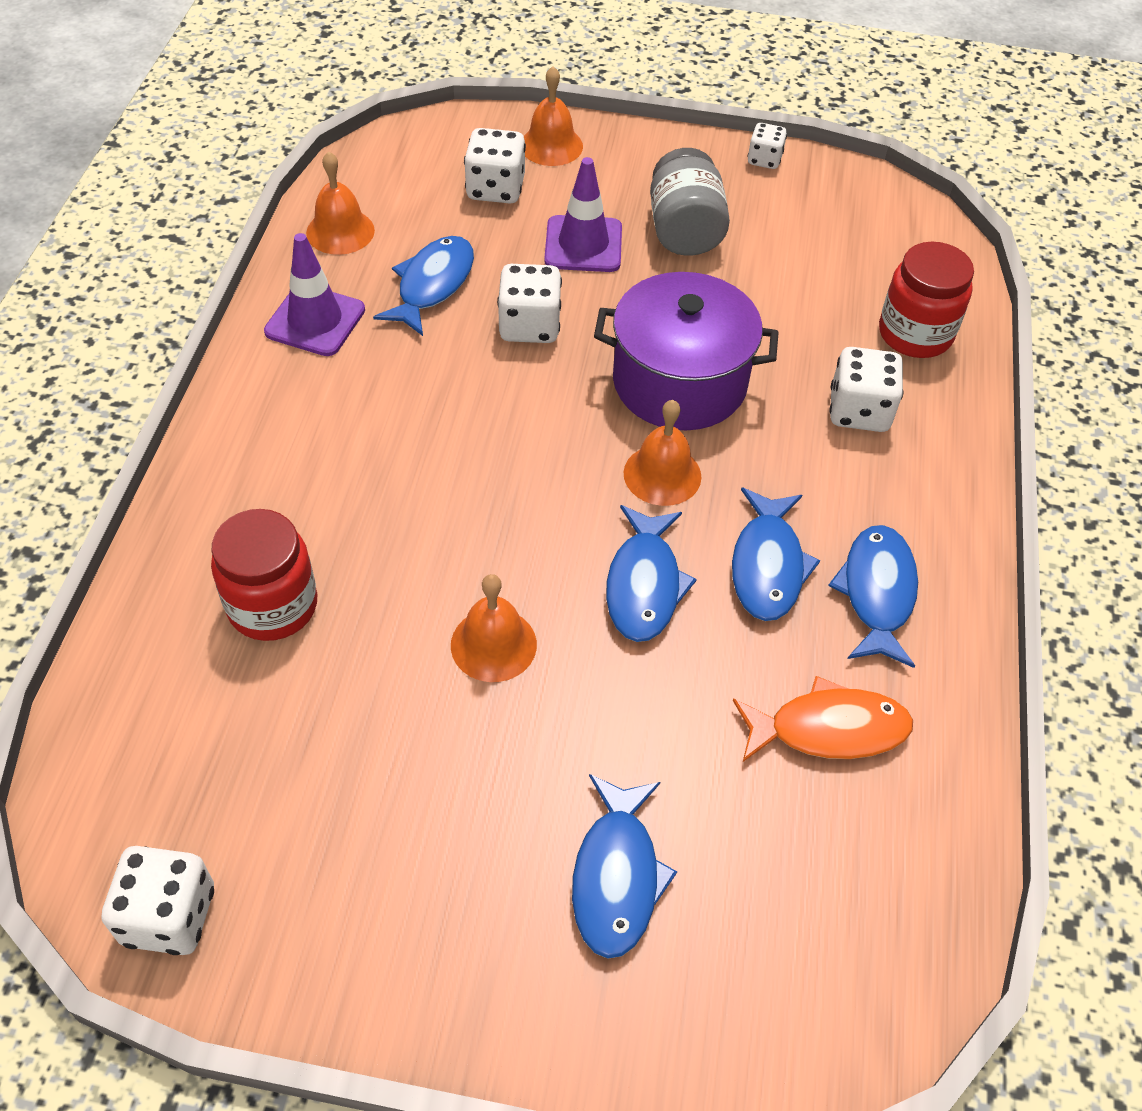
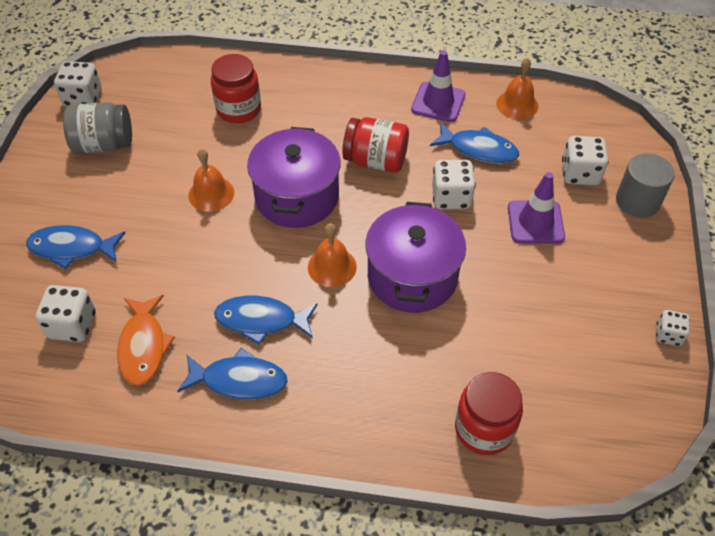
camera: 90 degrees right, 0 degrees up
(440, 409) = (376, 161): none -> red jar
(511, 516) = (297, 196): none -> purple pot
(551, 145) = (637, 201): orange bell -> grey cylinder
(644, 584) = (248, 258): blue fish -> none
(684, 230) = (566, 280): grey jar -> grey jar (104, 144)
(859, 411) = (397, 382): white dice -> white dice (72, 325)

